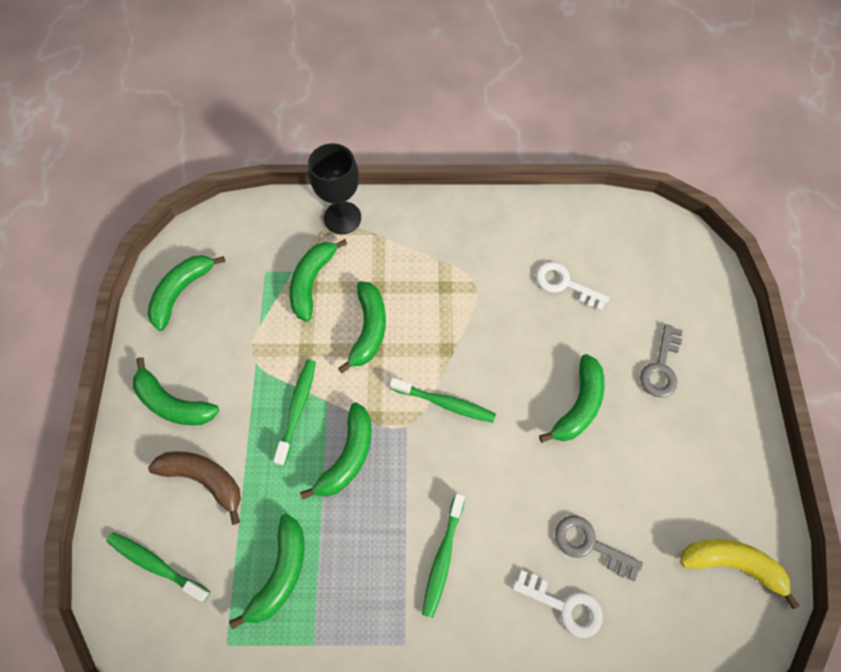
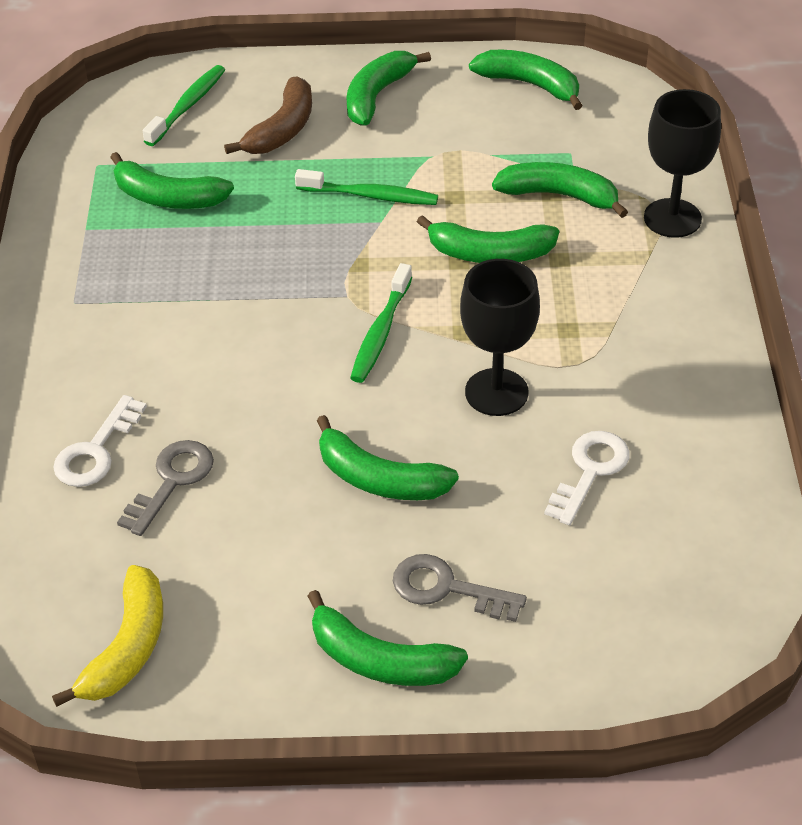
camera: 90 degrees right, 20 degrees down
(348, 456) = (306, 243): green banana -> green banana (380, 660)
(443, 557) = (170, 333): green toothbrush -> none
(501, 332) = (496, 392): none -> black goblet

